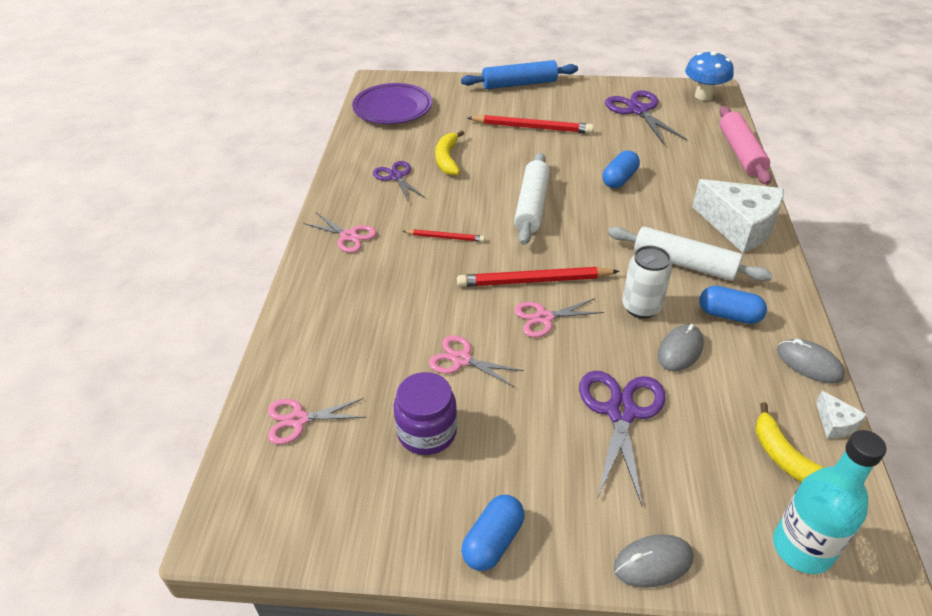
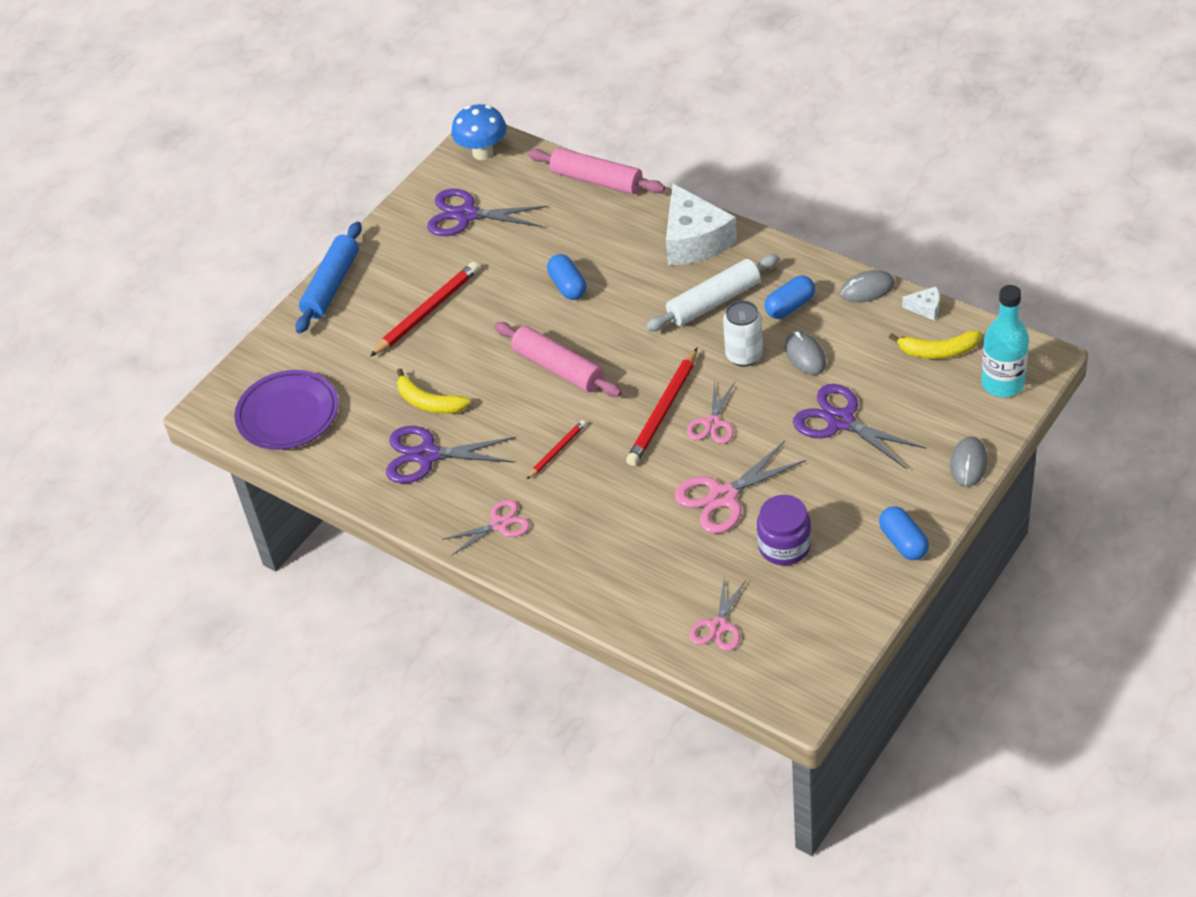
camera: 55 degrees left, 5 degrees up
(396, 177) = (427, 455): purple scissors -> purple scissors, size x1.57
(461, 359) = (723, 497): pink scissors -> pink scissors, size x1.57
(532, 206) = (558, 368): white rolling pin -> pink rolling pin
(739, 226) = (694, 240): white cheese -> white cheese turned 90 degrees clockwise

